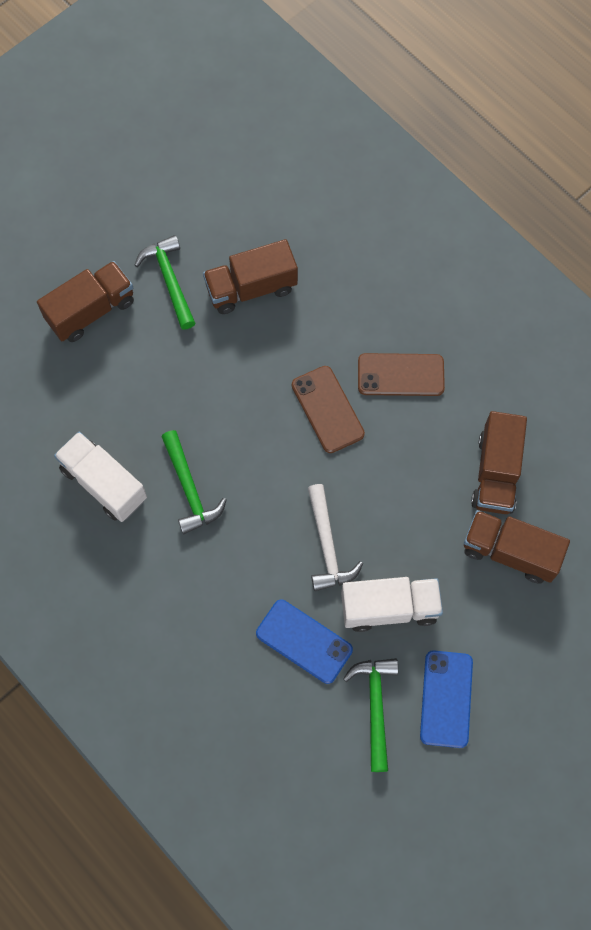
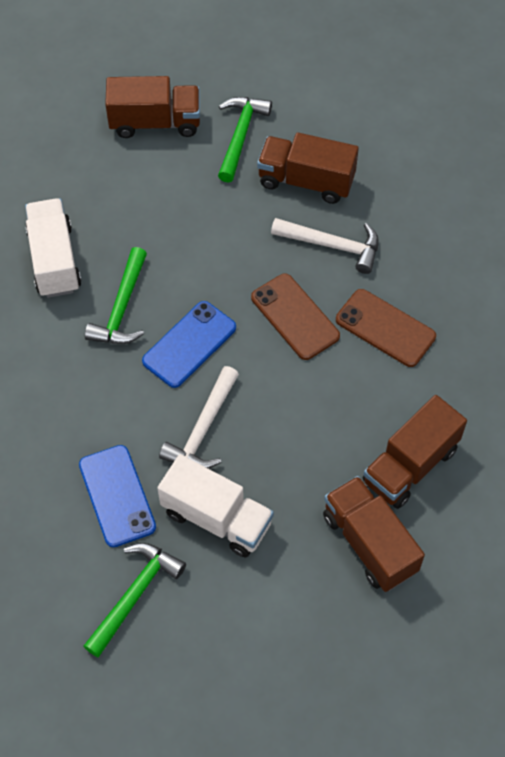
camera: 35 degrees right, 10 degrees down
(312, 331) = (333, 246): none -> white hammer
(327, 409) = (294, 317): brown phone -> brown phone turned 45 degrees counterclockwise
(446, 699) = (205, 632): blue phone -> blue phone (189, 344)

